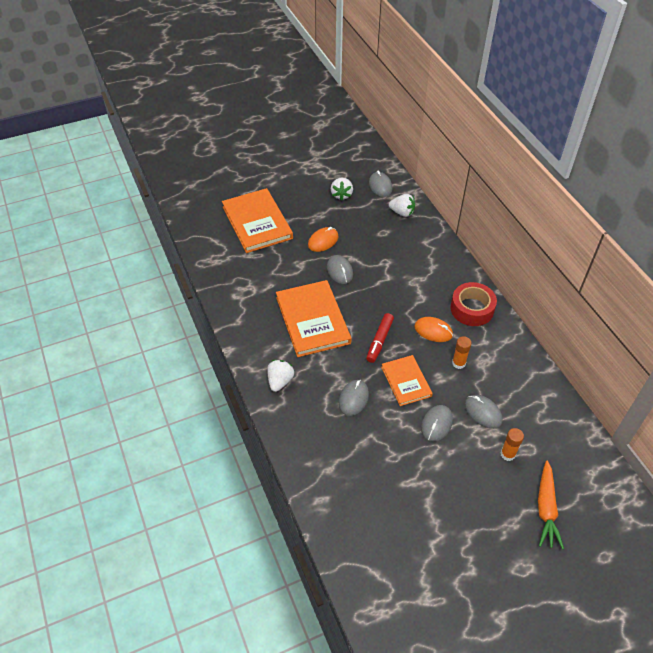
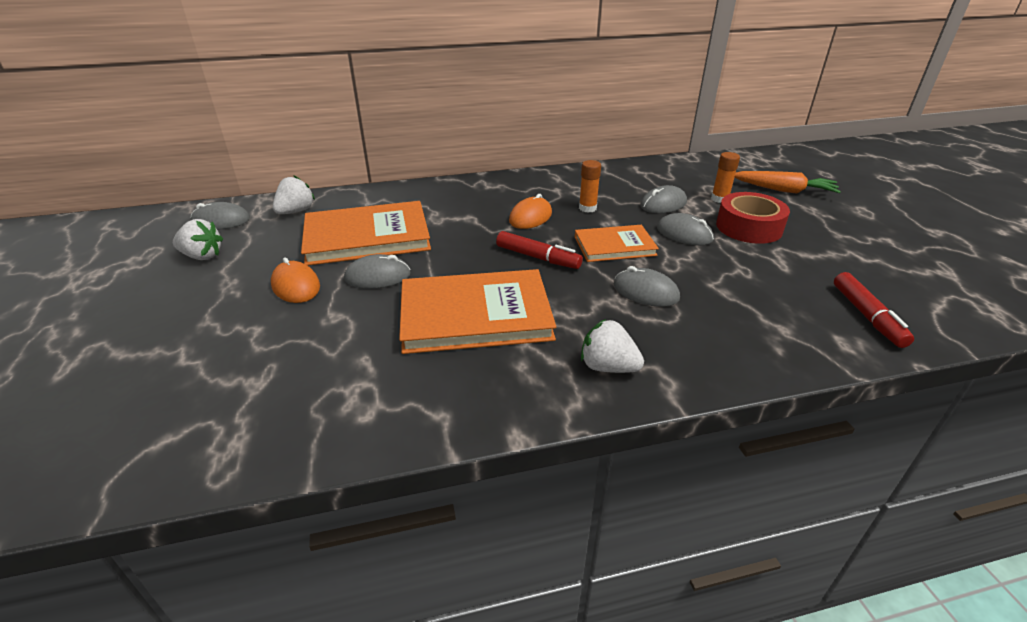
camera: 80 degrees left, 15 degrees down
(257, 222) = (171, 363): orange book -> orange book (367, 237)
(353, 521) = (867, 316): none -> red marker
(472, 309) = (502, 189): red tape -> red tape (749, 227)

